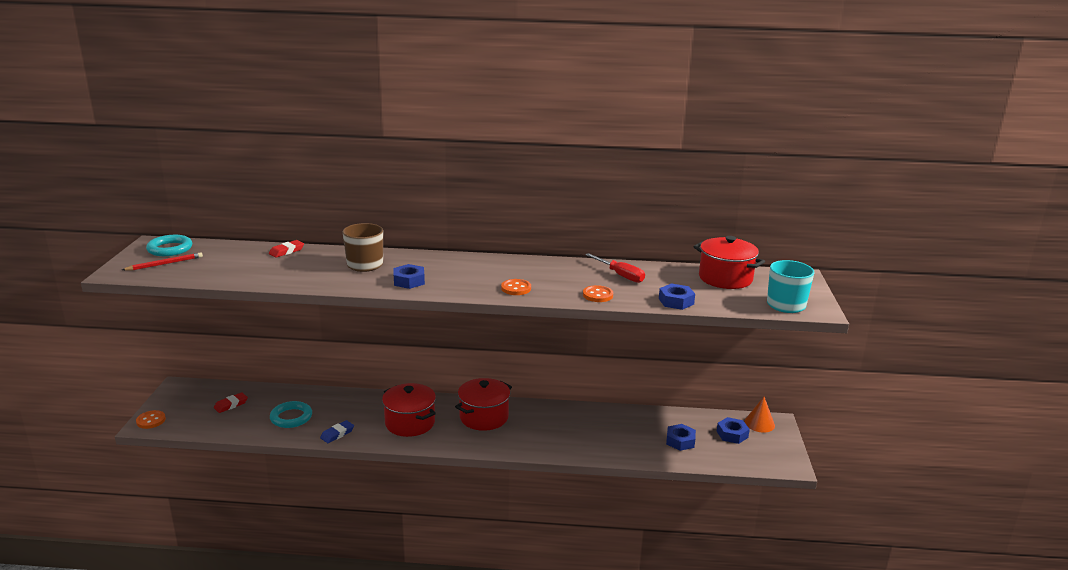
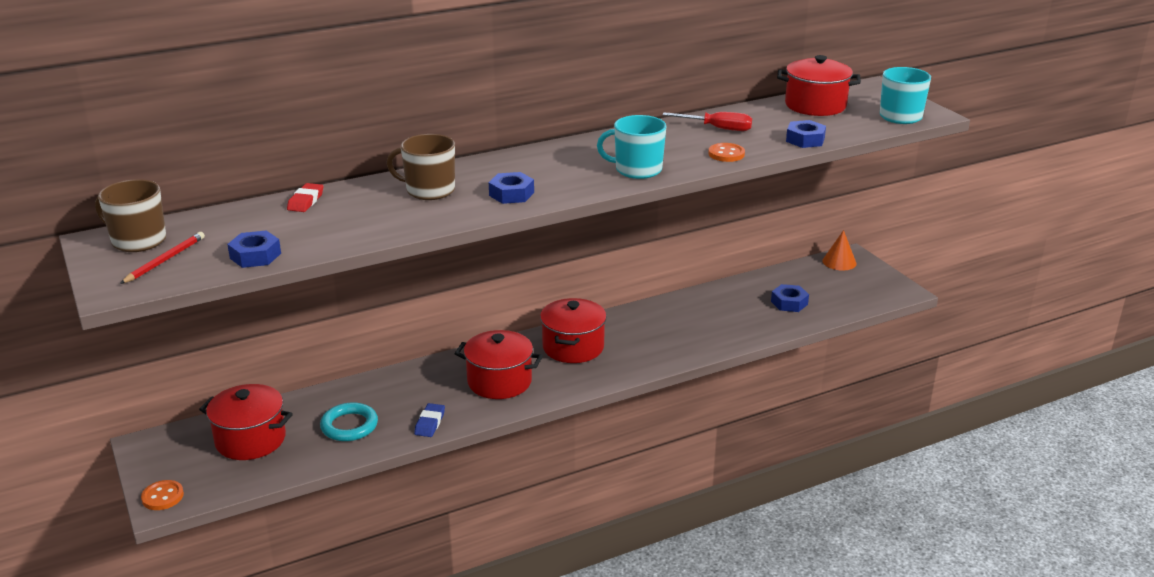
camera: 30 degrees left, 5 degrees up
(170, 249) = (138, 241): turquoise ring -> brown mug
(231, 405) = (250, 440): red eraser -> red pot
(516, 288) = (637, 170): orange button -> turquoise mug
(732, 434) = (827, 280): blue nut -> blue nut (255, 256)

